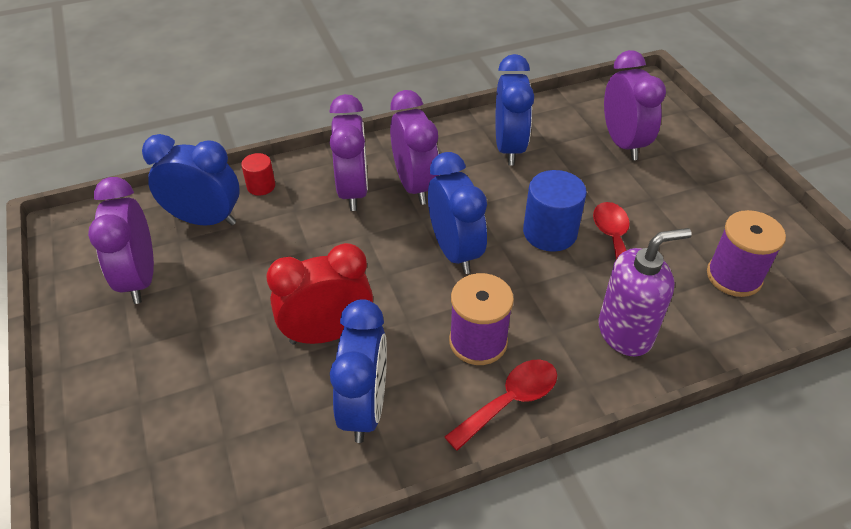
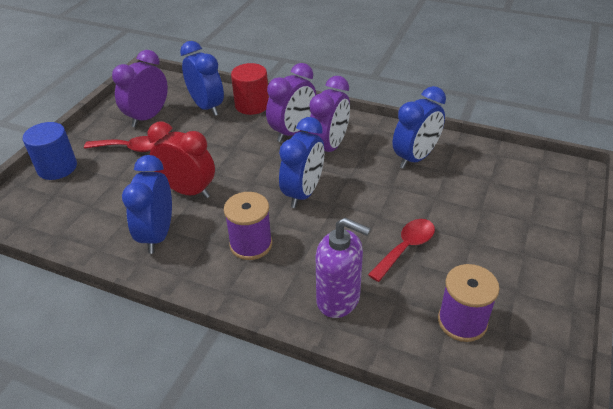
camera: 45 degrees right, 5 degrees down
(261, 186) = (252, 105): red cylinder -> red cylinder, size x1.80
(364, 408) = (158, 235): blue clock -> blue clock turned 135 degrees clockwise
(510, 401) = (225, 284): red spoon -> red spoon (129, 148)
(550, 232) = (372, 217): blue cylinder -> blue cylinder (57, 168)
(623, 143) = (501, 197): purple clock -> none

